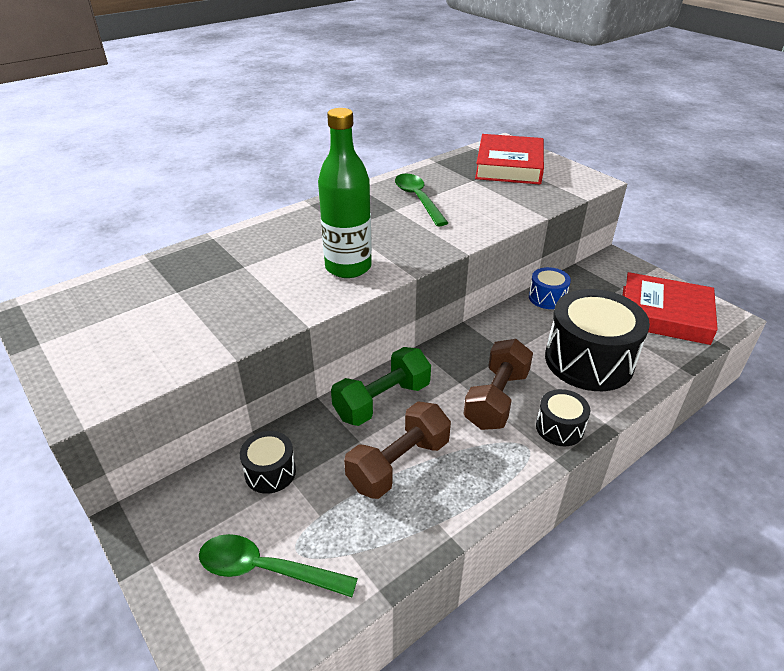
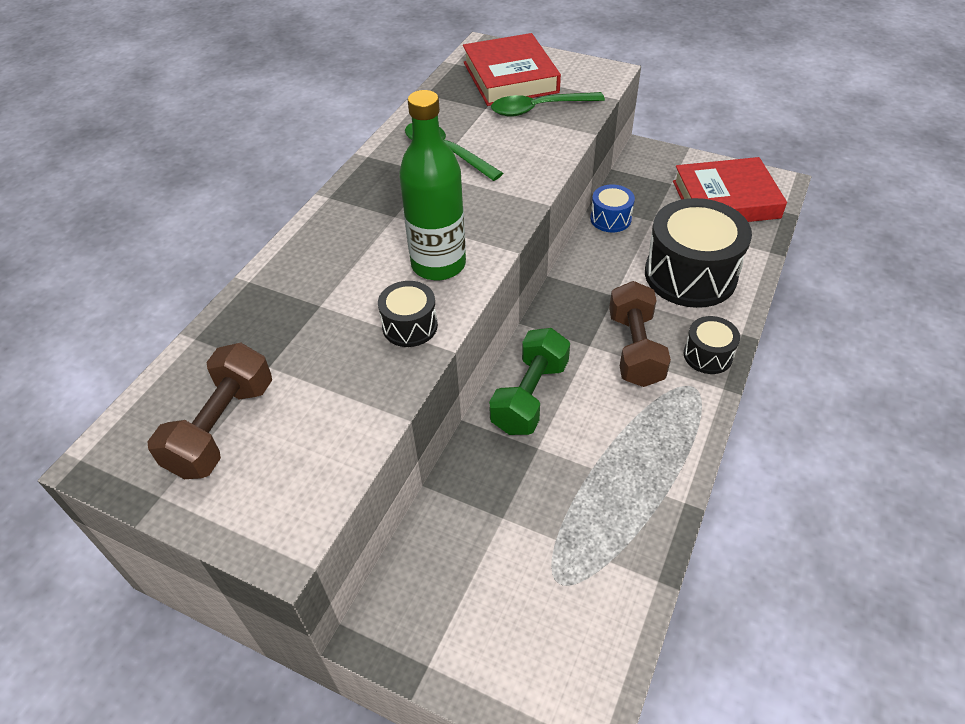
camera: 25 degrees left, 10 degrees up
(266, 569) = (545, 614): green spoon -> green spoon (539, 109)
(270, 472) = (475, 519): black drum -> black drum (410, 326)
(399, 464) = (592, 454): brown dumbbell -> brown dumbbell (222, 428)

